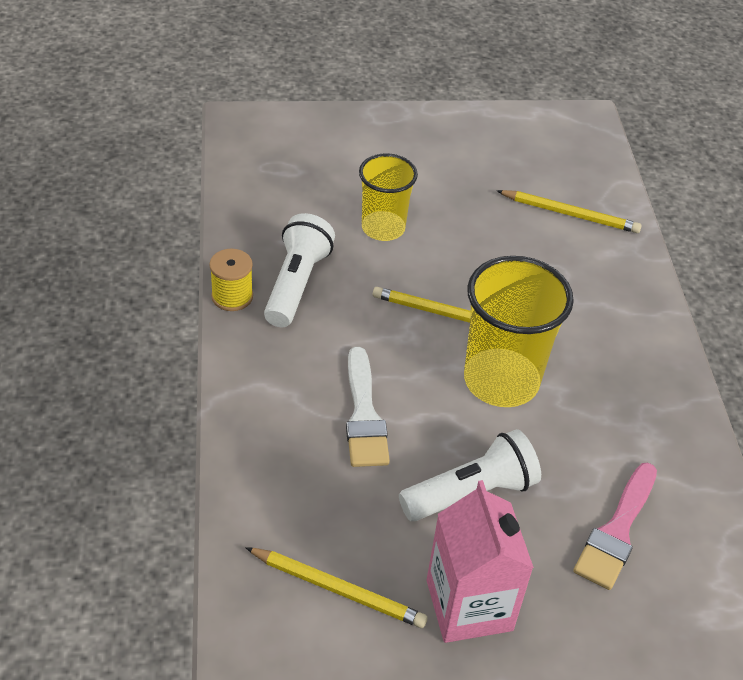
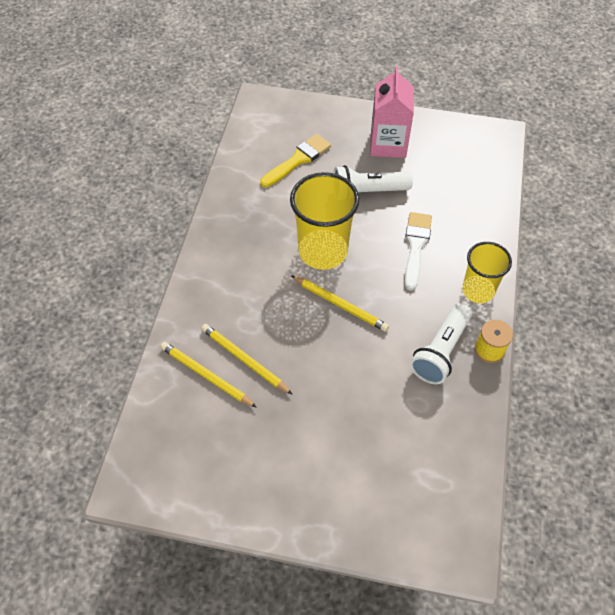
camera: 160 degrees left, 10 degrees up
(337, 589) = (451, 162): yellow pencil -> yellow pencil (244, 360)
(383, 228) = (362, 392): yellow cup -> yellow cup (478, 290)
(616, 531) = (298, 160): pink brush -> yellow brush

